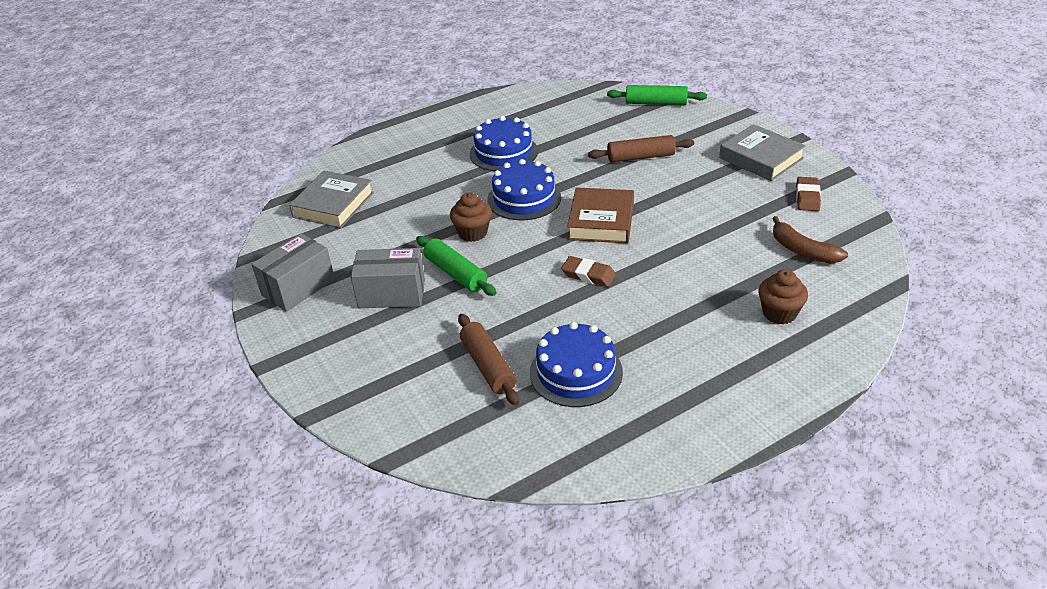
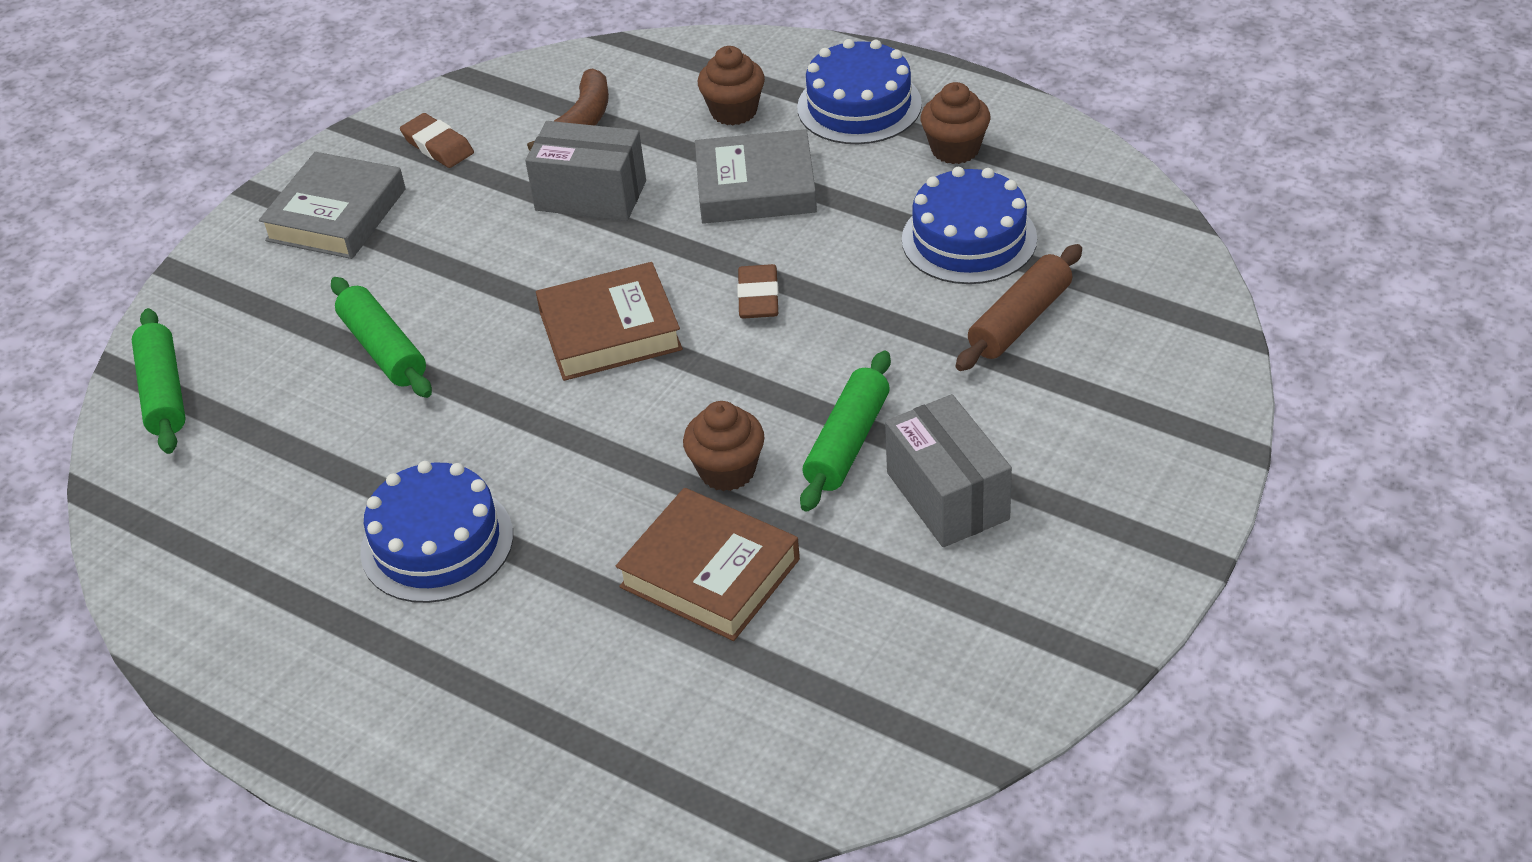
camera: 115 degrees left, 5 degrees up
(298, 287) = (1016, 630): grey box -> grey box (591, 195)
(333, 205) = (750, 726): grey book -> grey book (756, 187)
(418, 214) = (710, 573): none -> brown book
(524, 198) = (587, 448): blue cake -> blue cake (859, 106)
(641, 157) = (383, 349): brown rolling pin -> green rolling pin
(673, 400) = (955, 149): none -> brown cupcake
(807, 197) = (438, 146): brown eraser -> brown eraser turned 60 degrees clockwise

